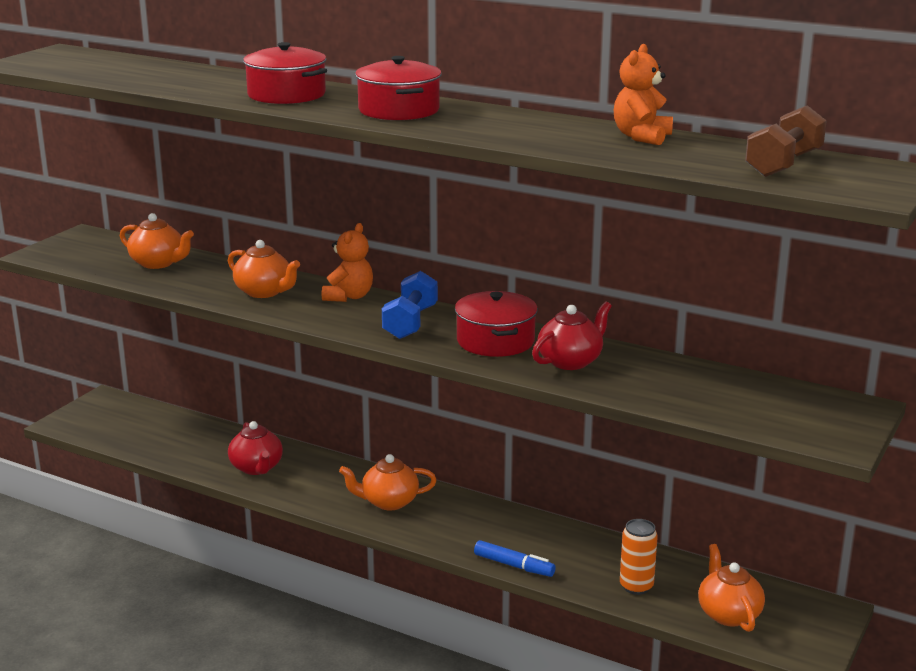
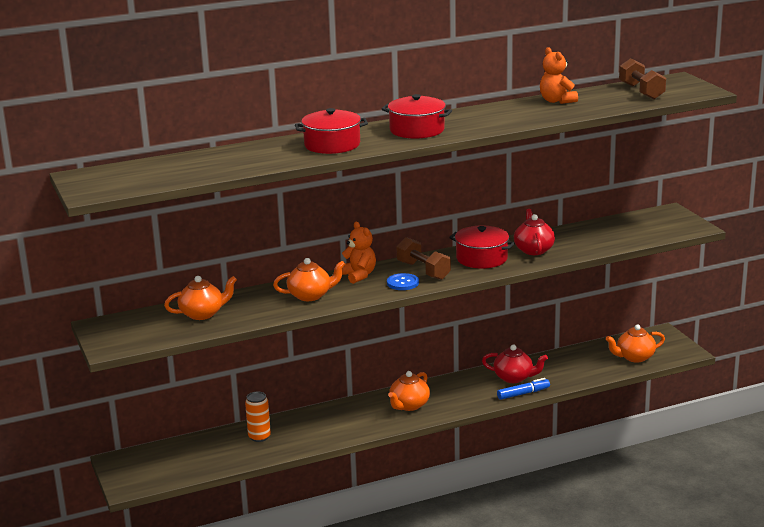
camera: 50 degrees left, 0 degrees up
(256, 468) = (305, 434): red teapot -> red teapot (514, 378)
(361, 323) = (402, 283): none -> blue button
(410, 322) = (423, 271): blue dumbbell -> brown dumbbell
(636, 586) = (584, 370): orange can -> orange can (259, 437)
(728, 614) = (634, 357): orange teapot -> orange teapot turned 45 degrees counterclockwise

